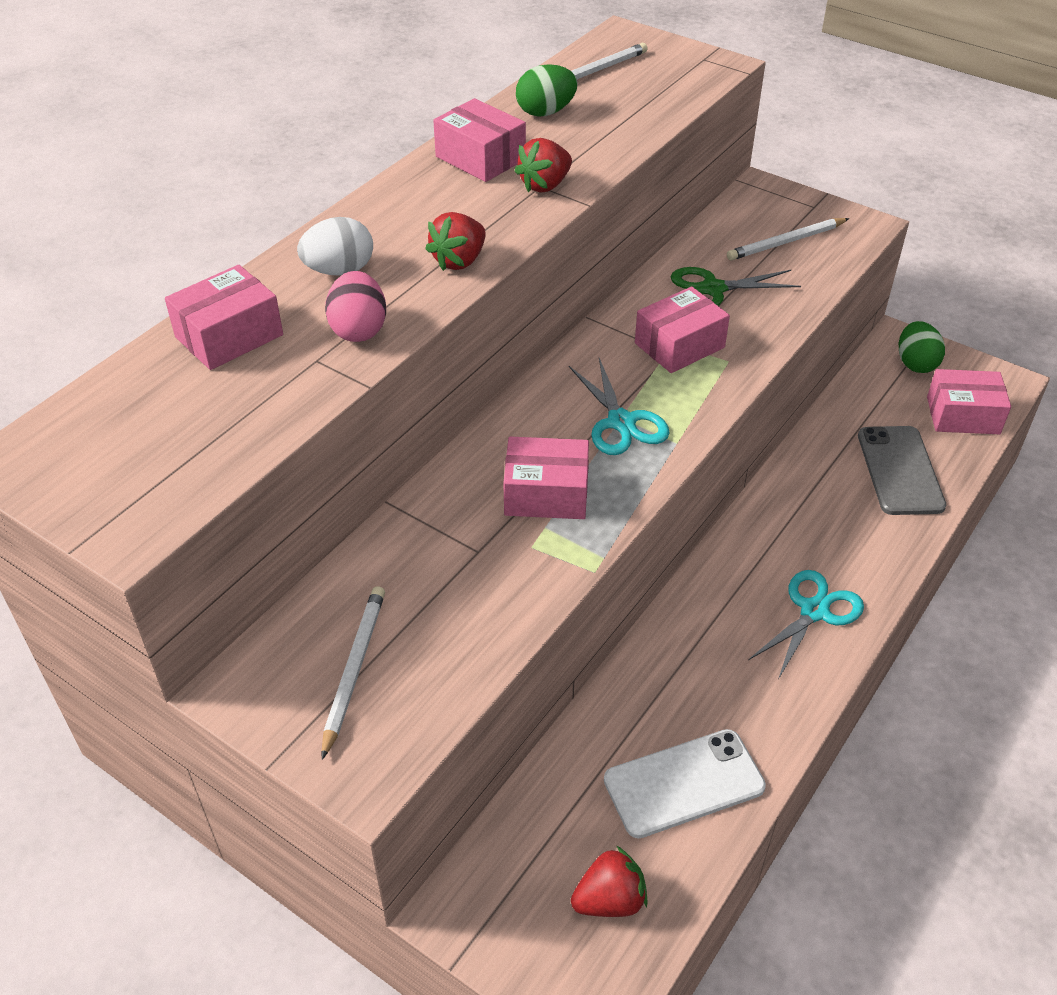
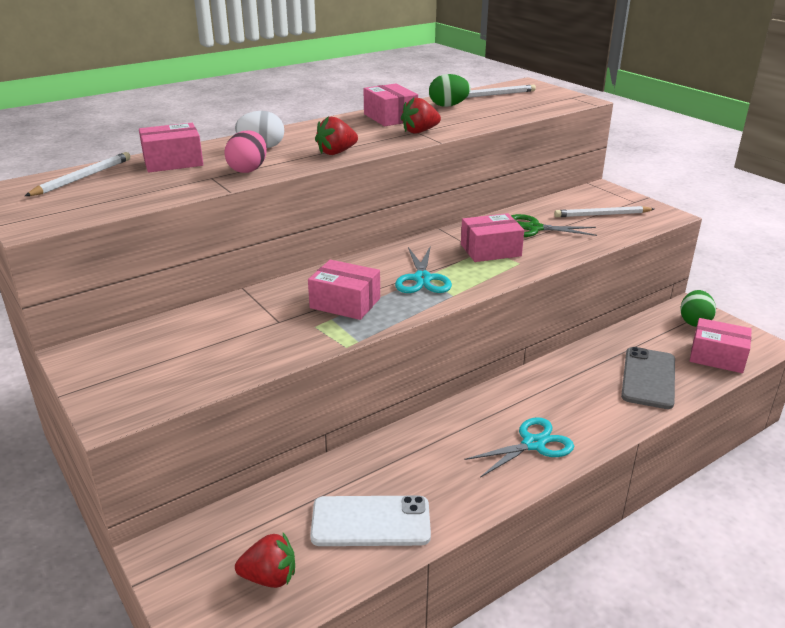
camera: 20 degrees right, 15 degrees down
(353, 670) = (152, 361): white pencil -> white pencil (82, 177)

